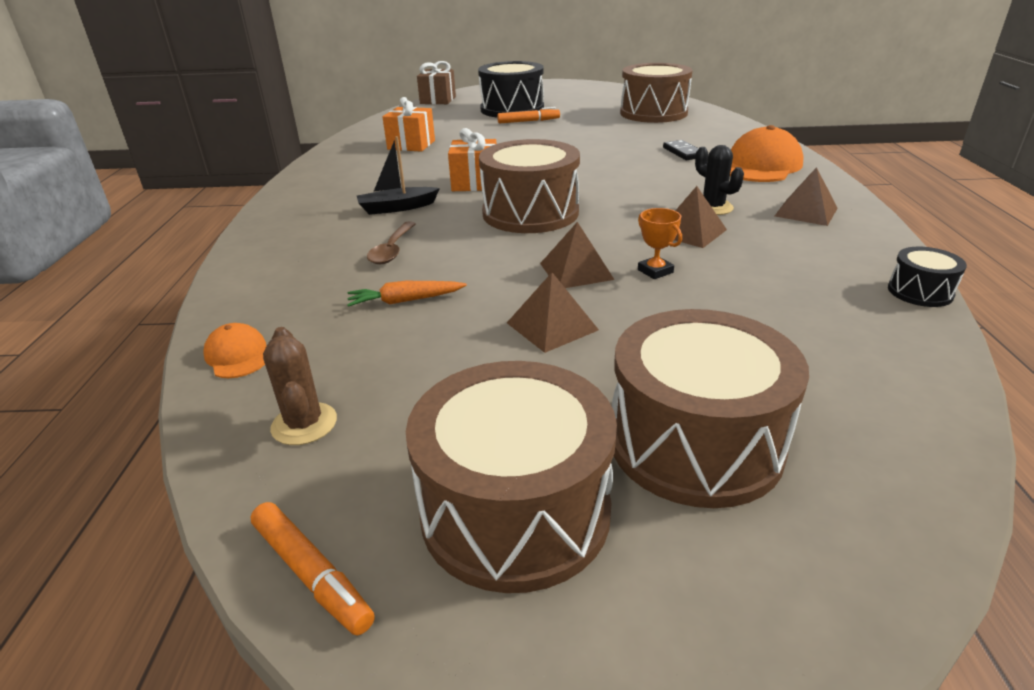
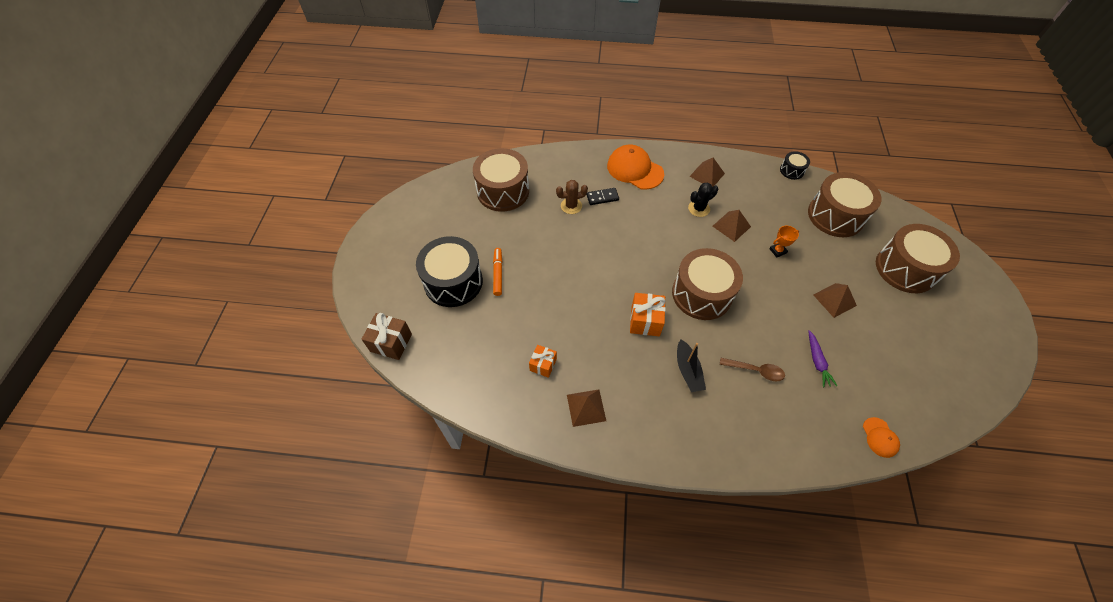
camera: 85 degrees left, 25 degrees up
(237, 355) = (880, 437): orange cap -> orange cap turned 75 degrees counterclockwise
(304, 424) = (924, 397): brown cactus -> brown cactus (571, 206)
(312, 574) = (994, 383): orange marker -> none
(405, 301) = (817, 361): orange carrot -> purple carrot
(411, 145) = (543, 365): orange gift -> orange gift, size x0.66
(515, 510) = (951, 325): brown drum -> brown drum (835, 216)
(576, 271) = (779, 282): brown pyramid -> brown pyramid (586, 407)

